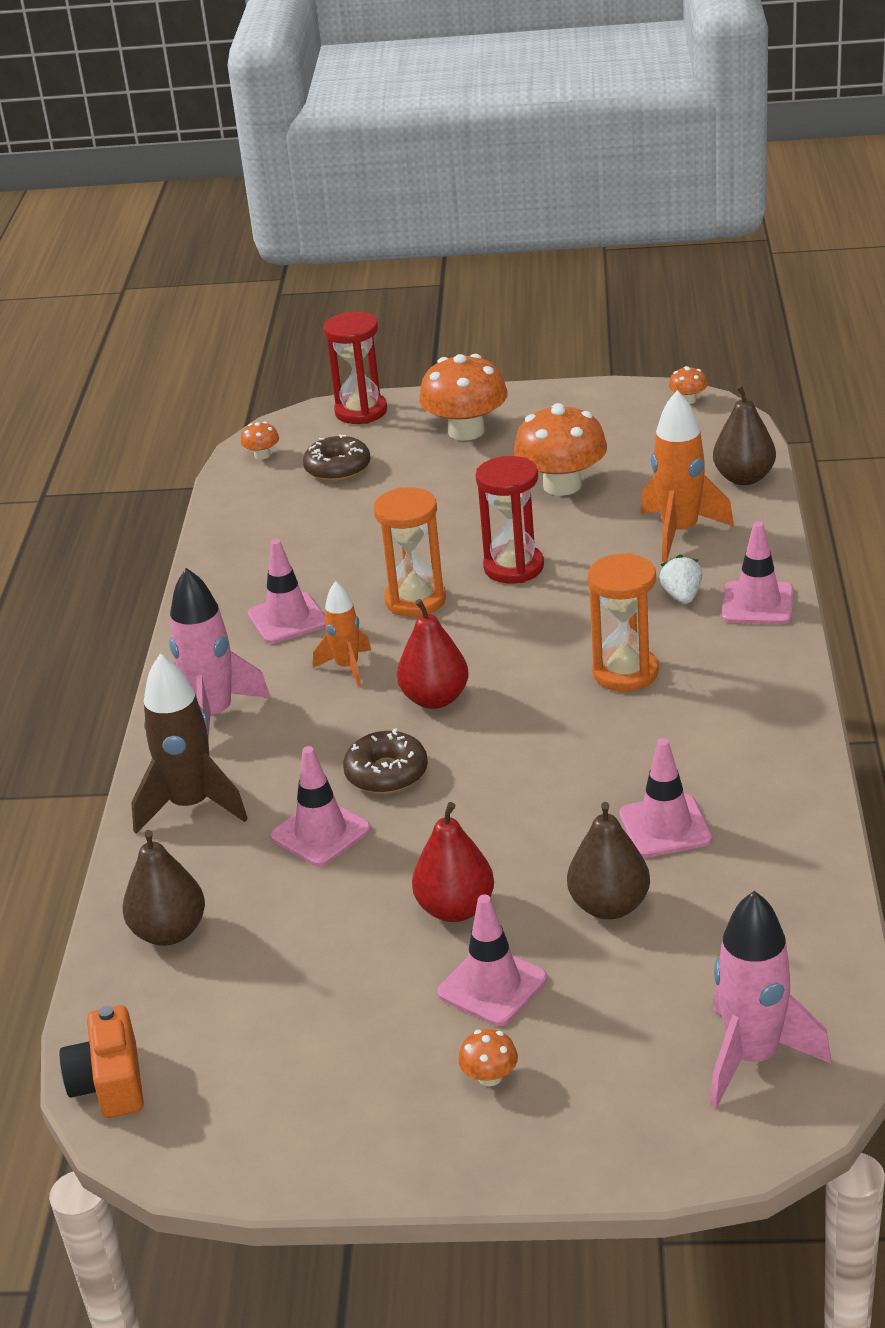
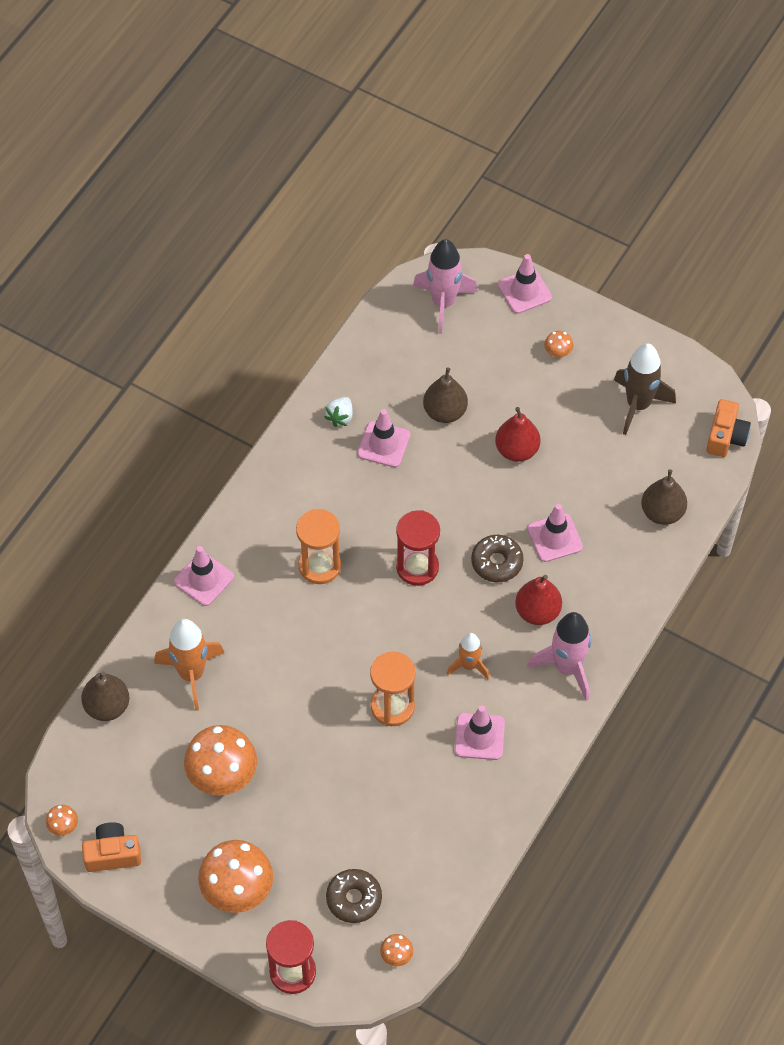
camera: 155 degrees left, 25 degrees up
(191, 806) = (613, 598): brown rocket -> brown rocket (638, 405)
(435, 699) = (436, 607): red pear -> red pear (537, 612)
(492, 986) = (527, 397): pink traffic cone -> pink traffic cone (524, 291)
(513, 567) = (313, 703): red hourglass -> red hourglass (417, 567)
(617, 404) = (112, 854): none -> orange camera
(682, 596) = (239, 612): white strawberry -> white strawberry (340, 417)

